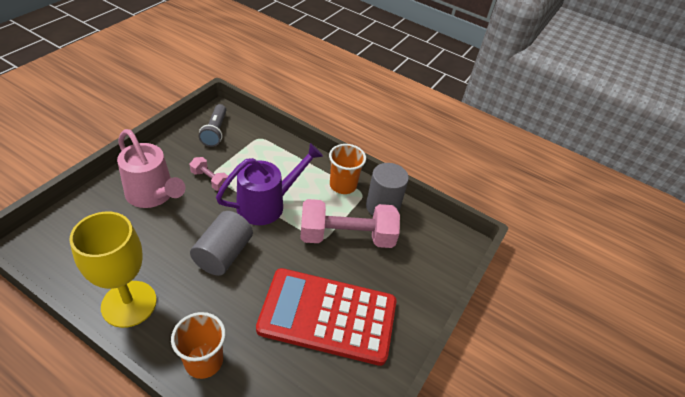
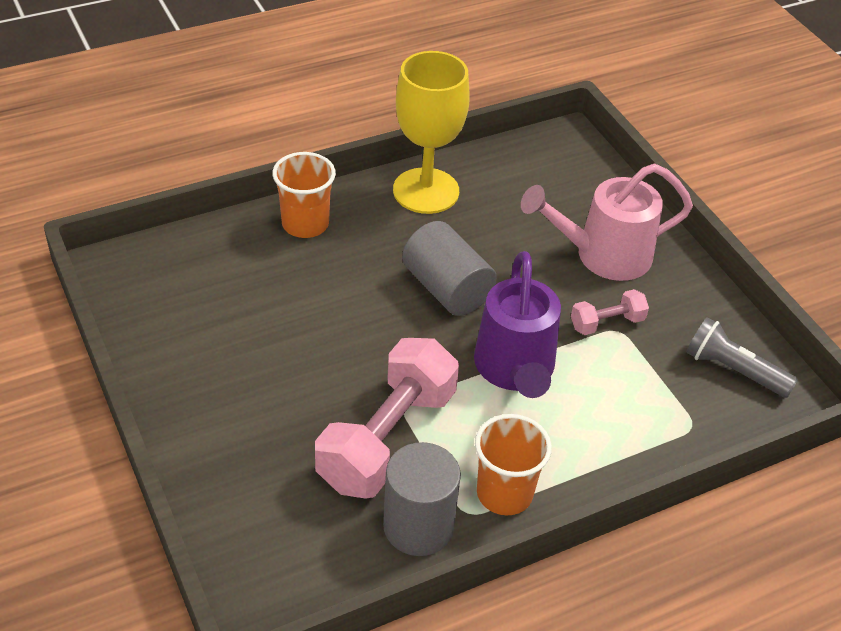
camera: 125 degrees right, 0 degrees up
(328, 316) = (272, 350): red calculator -> none

